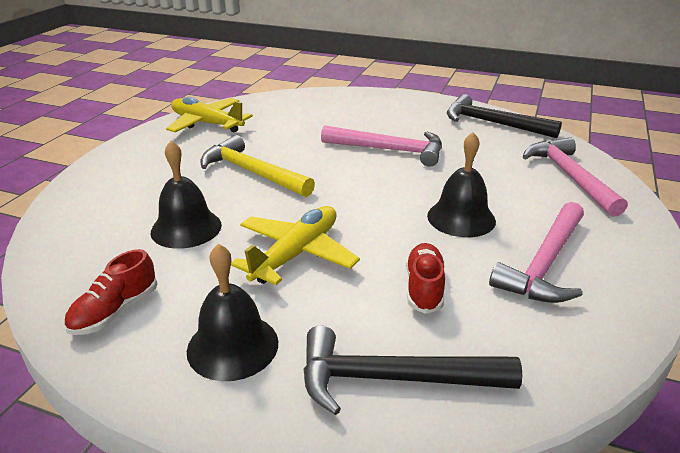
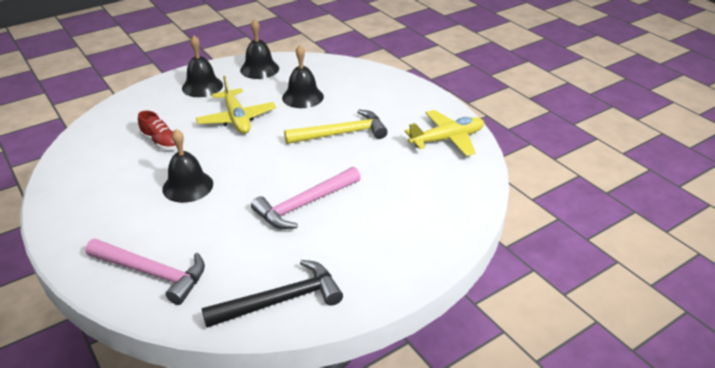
camera: 125 degrees right, 5 degrees up
(115, 311) = (259, 69): red shoe -> black bell
(392, 379) = (134, 111): black hammer -> none
(544, 264) = (114, 189): pink hammer -> none

